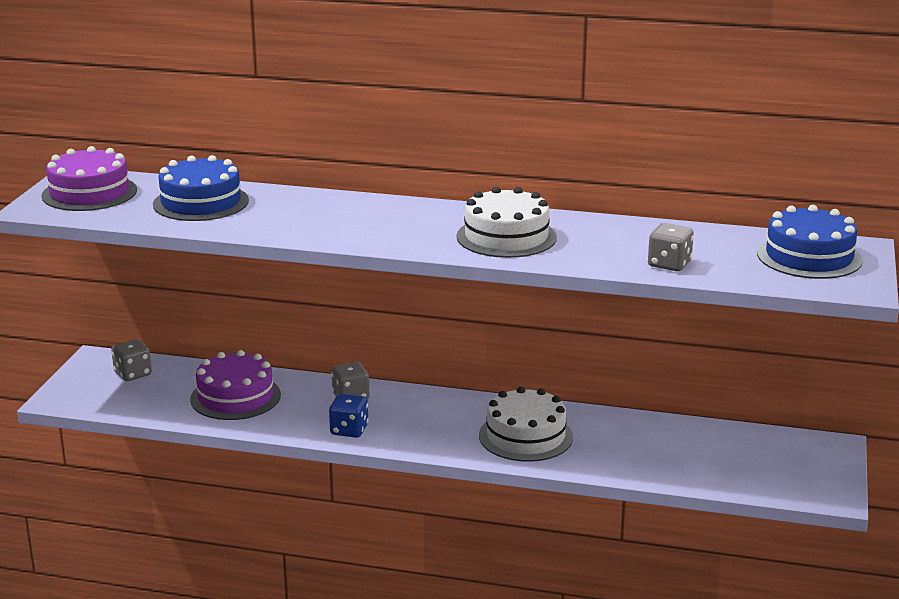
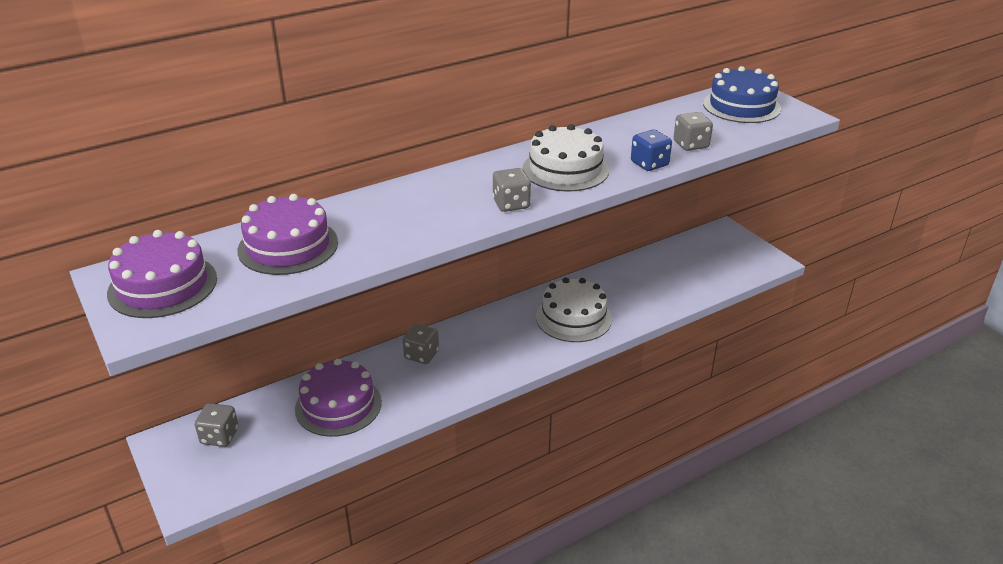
camera: 45 degrees left, 10 degrees up
(201, 202) = (288, 246): blue cake -> purple cake
(349, 430) = (462, 381): blue dice -> blue dice (649, 164)
(406, 241) = (511, 204): none -> grey dice

